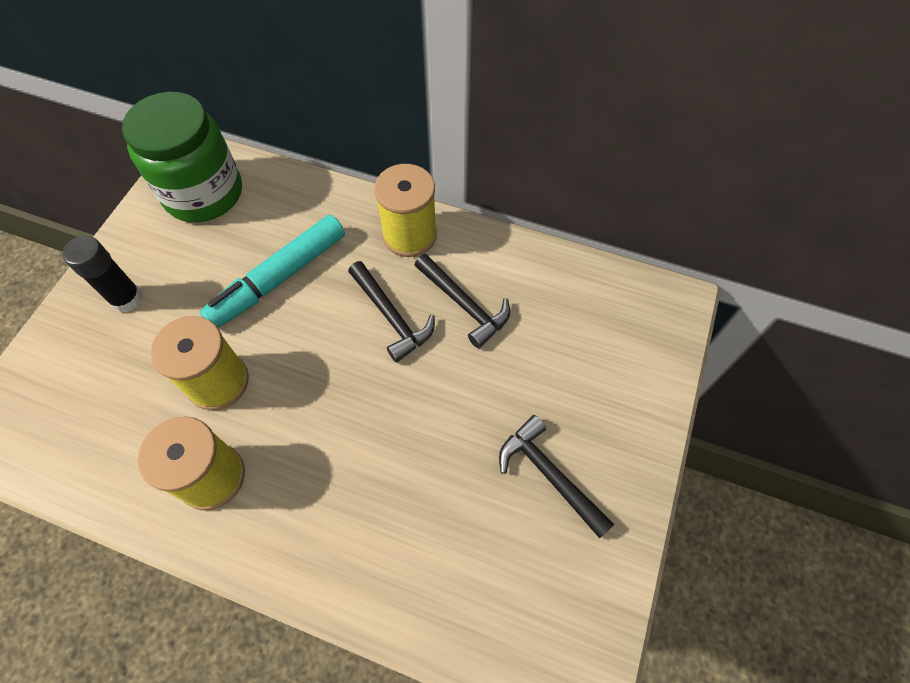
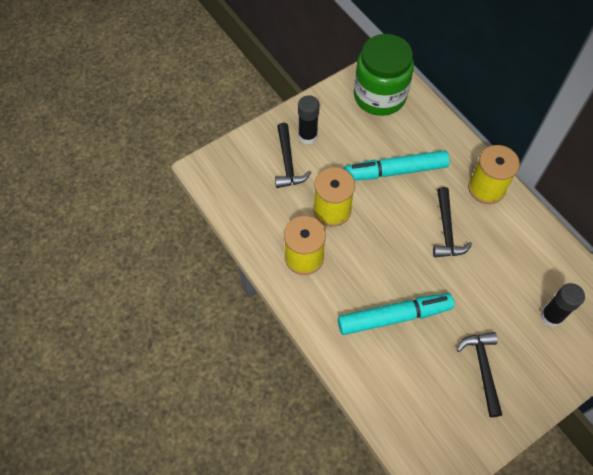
camera: 35 degrees right, 0 degrees up
(391, 480) = (394, 316): none -> turquoise marker
(464, 305) = (493, 248): black hammer -> black hammer (288, 162)
(585, 348) = (551, 316): none -> black glue stick

